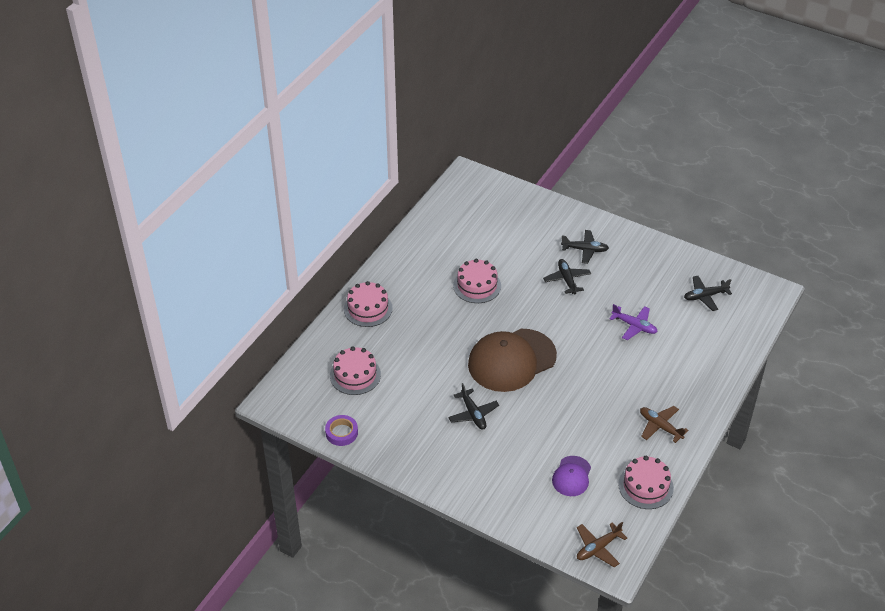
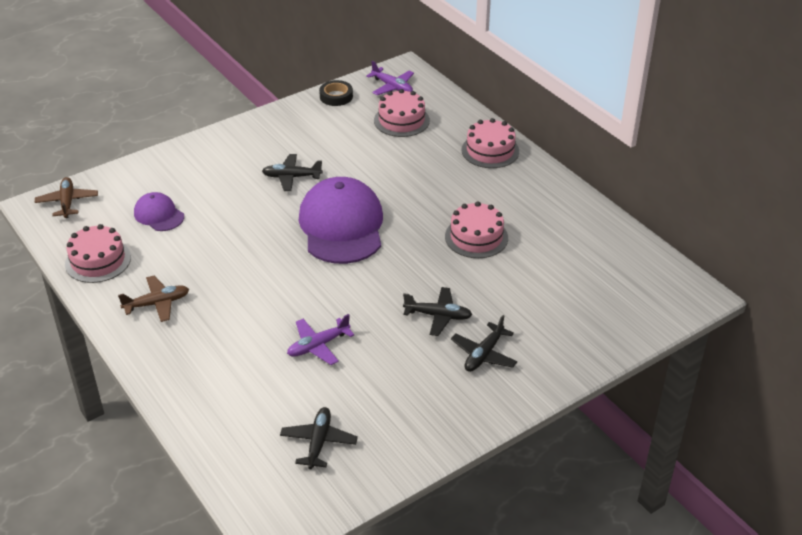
camera: 115 degrees right, 5 degrees down
(306, 399) = (392, 87): none -> purple plane
(341, 432) = (336, 96): purple tape -> black tape
(511, 360) = (341, 226): brown cap -> purple cap

